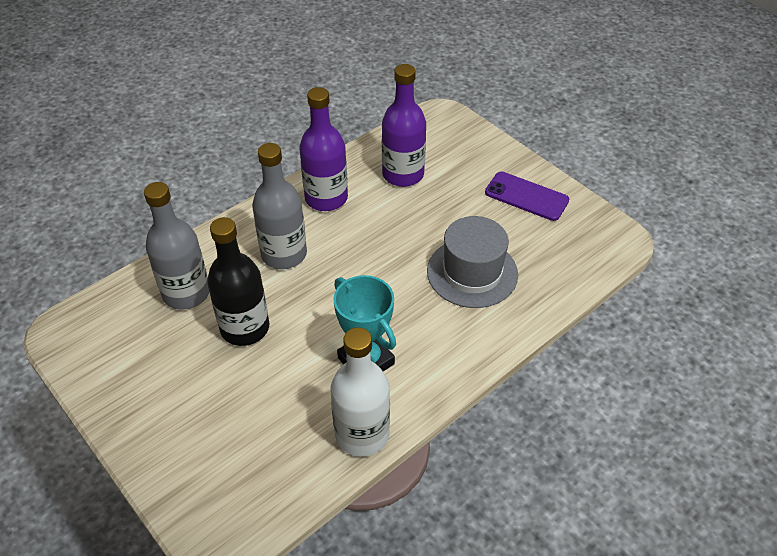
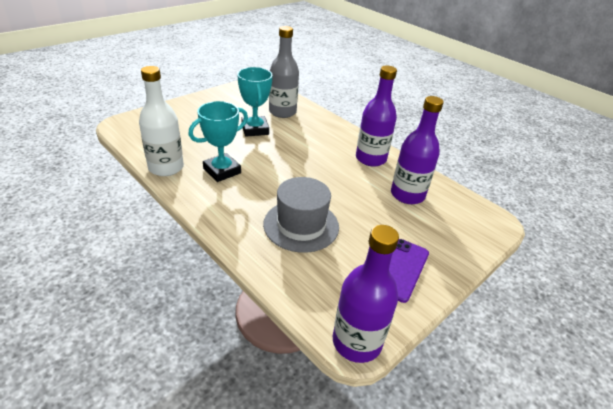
camera: 85 degrees right, 10 degrees down
(245, 328) = (255, 129): black bottle -> turquoise trophy
(284, 254) = (315, 142): grey bottle -> none
(620, 237) = (357, 342): none -> purple bottle

